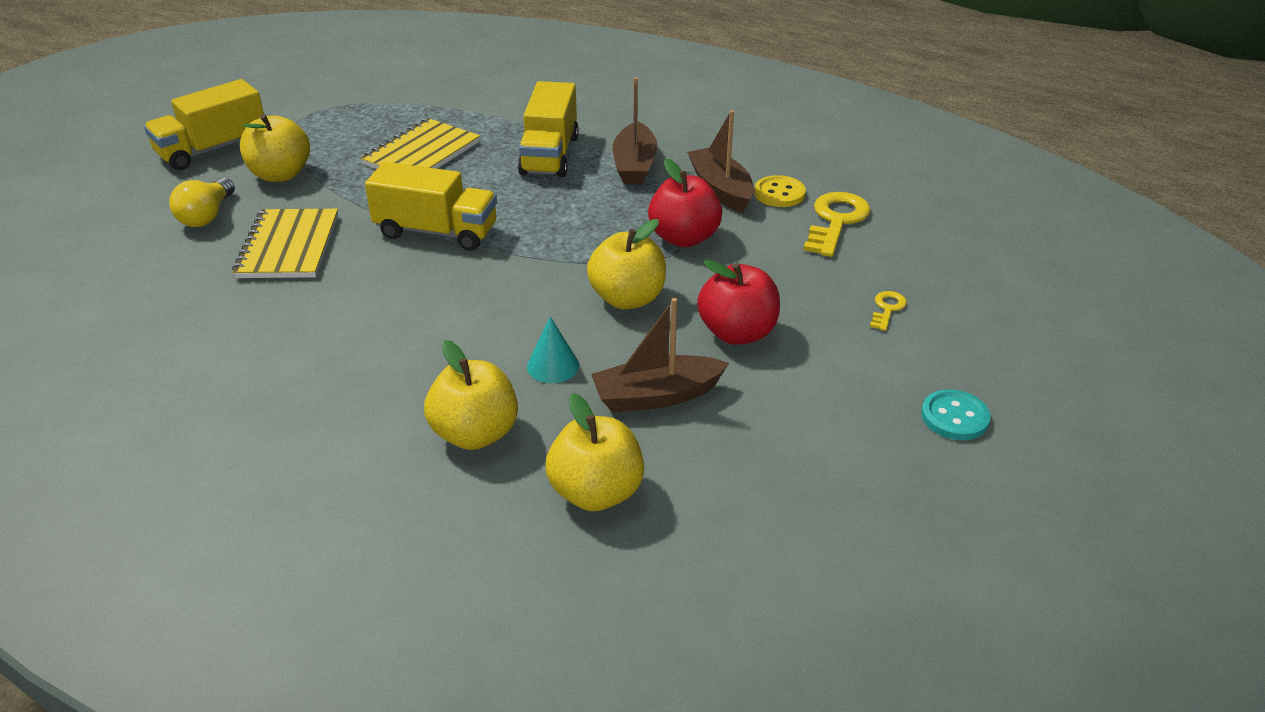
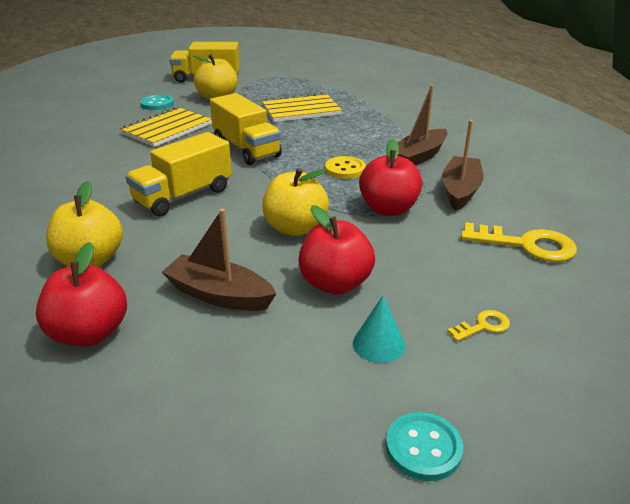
camera: 40 degrees right, 5 degrees down
(207, 216) = (157, 104): yellow light bulb -> turquoise button
(550, 155) = (372, 134): yellow truck -> yellow truck (183, 196)
(553, 366) = (190, 245): turquoise cone -> turquoise cone (378, 344)
(596, 493) = (89, 333): yellow apple -> red apple
(779, 193) = (503, 209): yellow button -> yellow button (345, 169)
(836, 221) = (526, 245): yellow key -> yellow key turned 45 degrees clockwise

